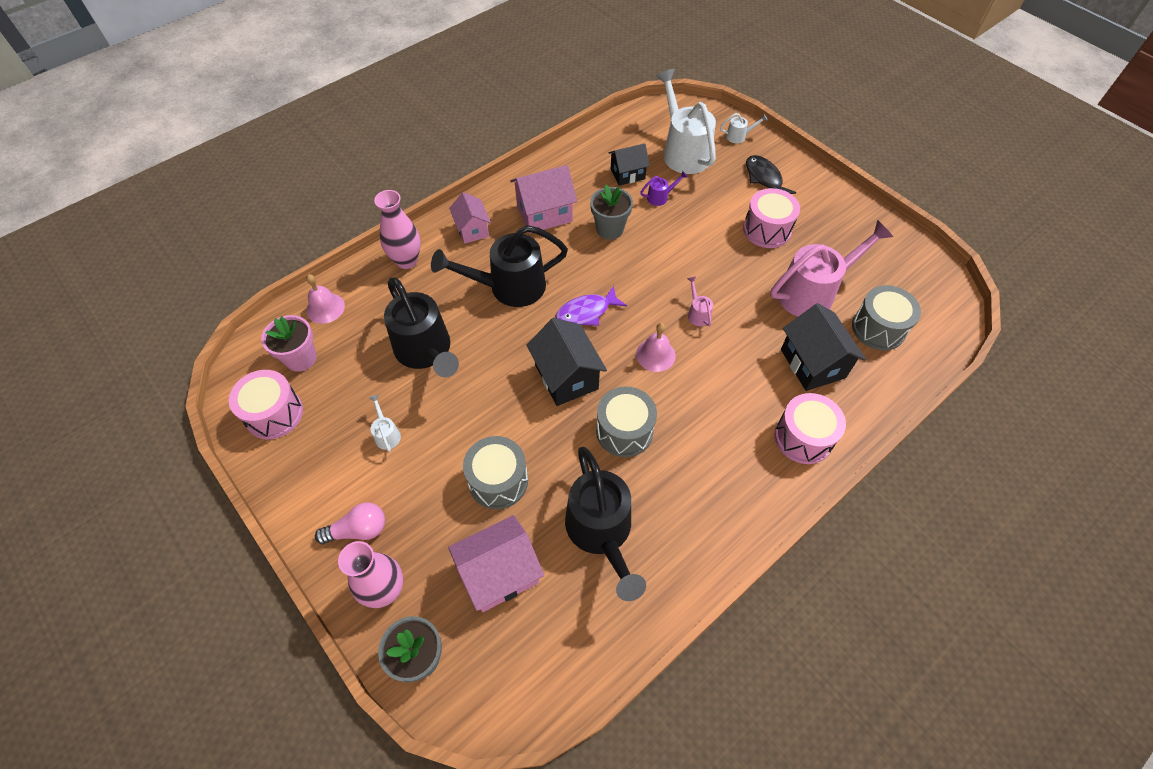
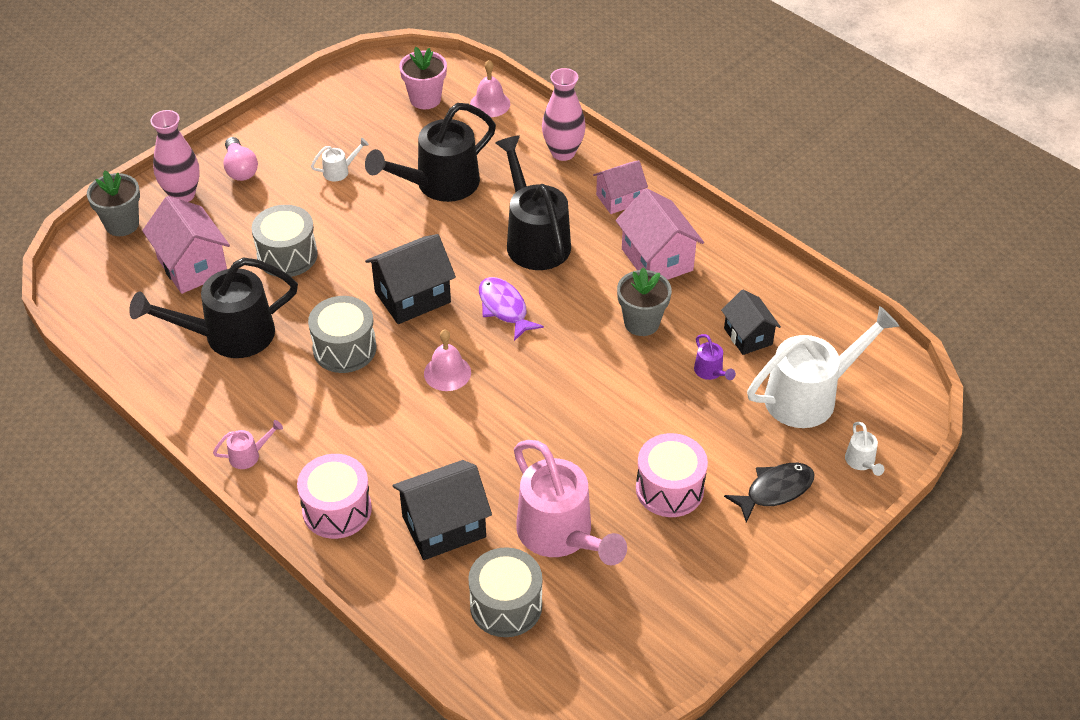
camera: 85 degrees right, 10 degrees down
(274, 414) = (361, 94): pink drum -> none
(697, 313) = (513, 412): pink watering can -> pink watering can (249, 455)

